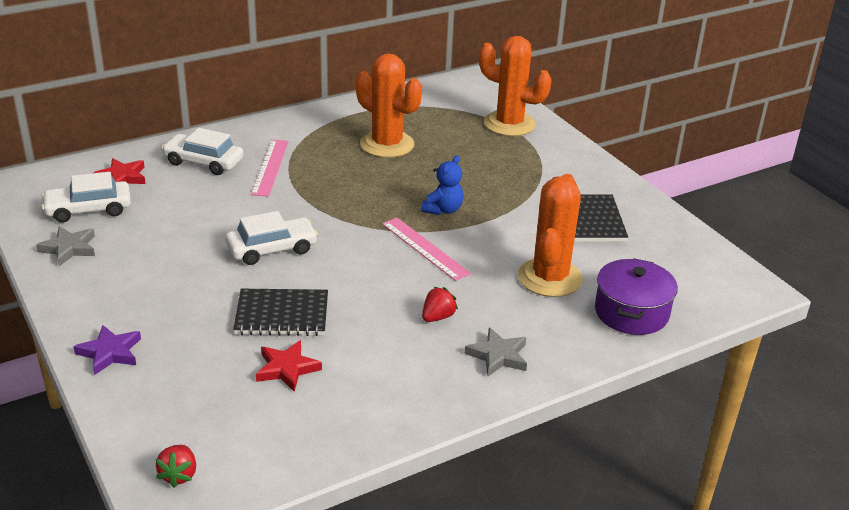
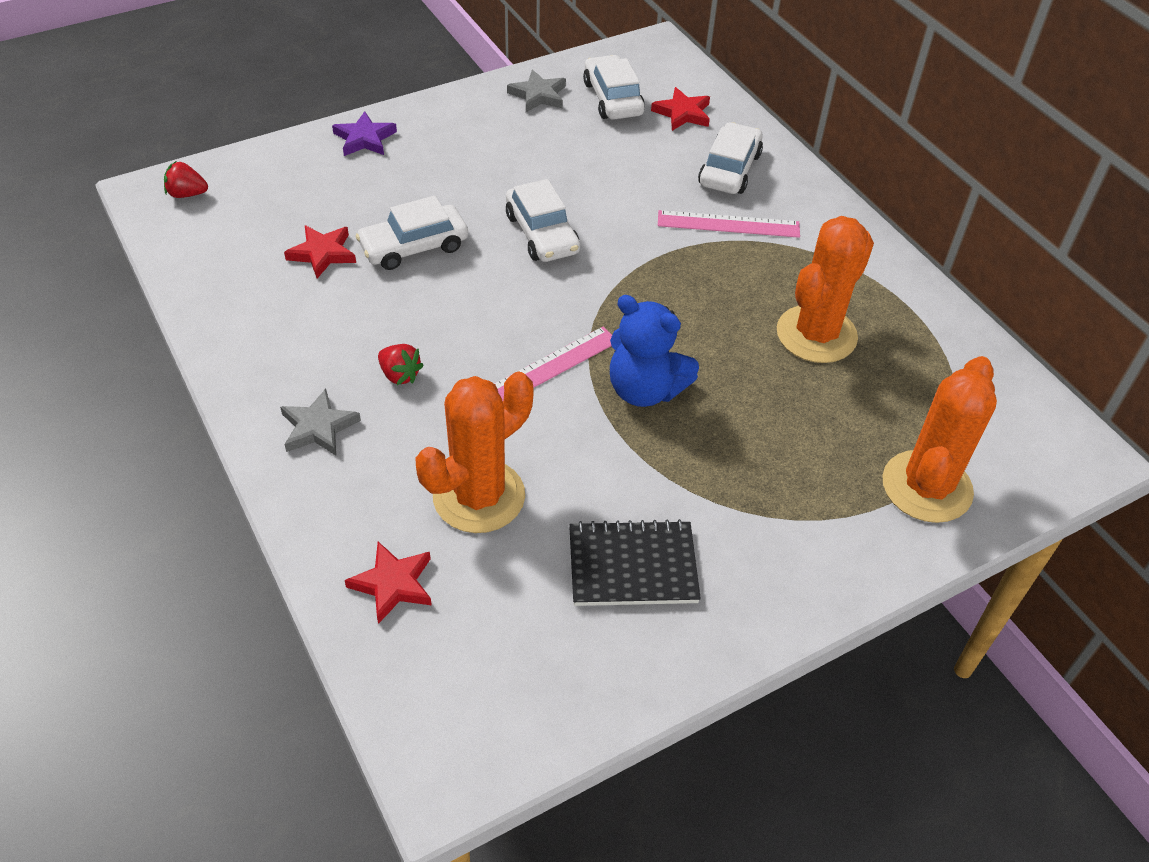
camera: 90 degrees right, 15 degrees up
(282, 315) = (414, 246): black notebook -> white car
(443, 210) = (645, 390): blue teddy bear -> blue teddy bear, size x1.50
(550, 278) = (479, 496): orange cactus -> orange cactus turned 60 degrees counterclockwise
(631, 312) = (393, 584): purple pot -> red star

